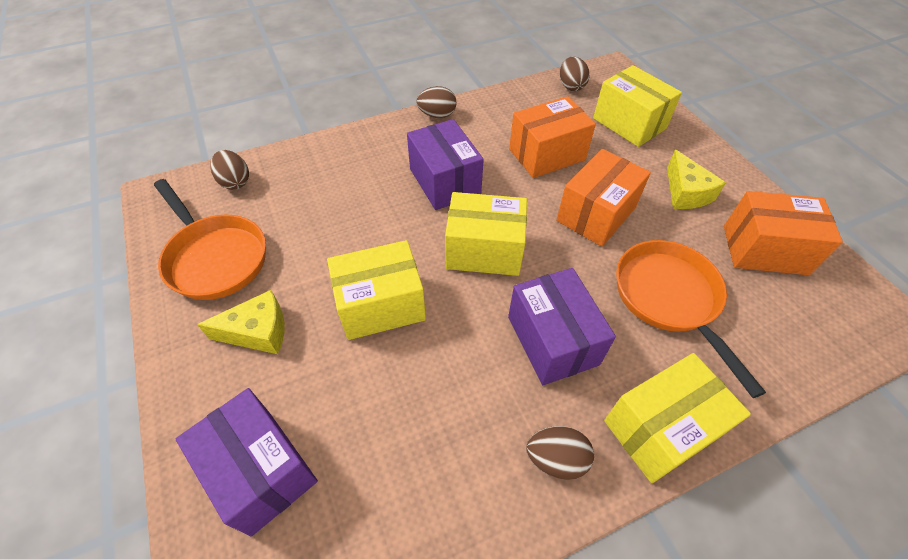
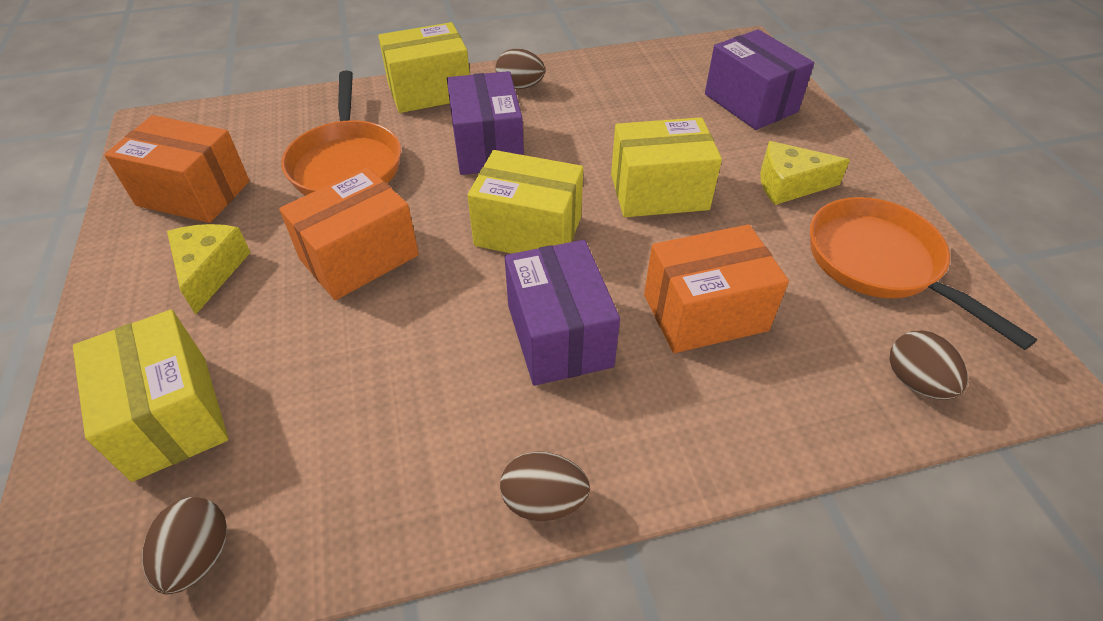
camera: 170 degrees left, 5 degrees down
(547, 154) = (369, 365): orange box -> orange box (705, 312)

